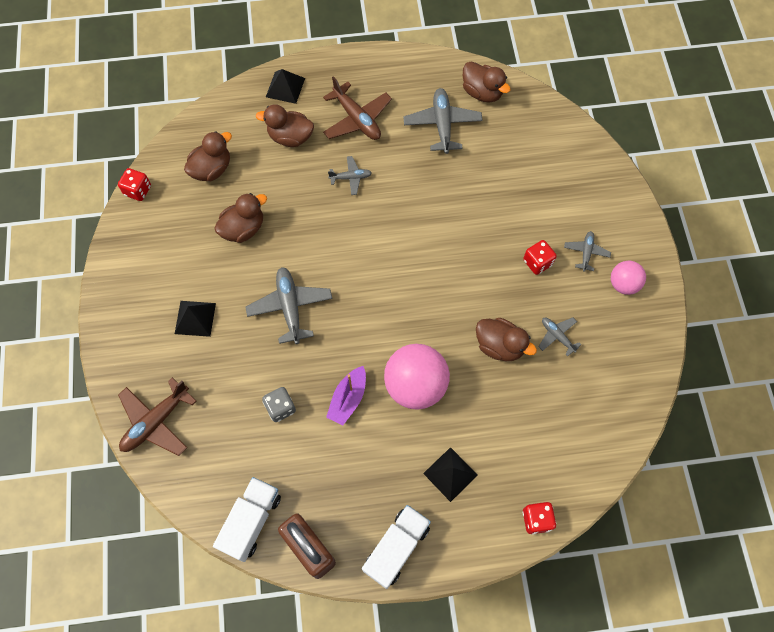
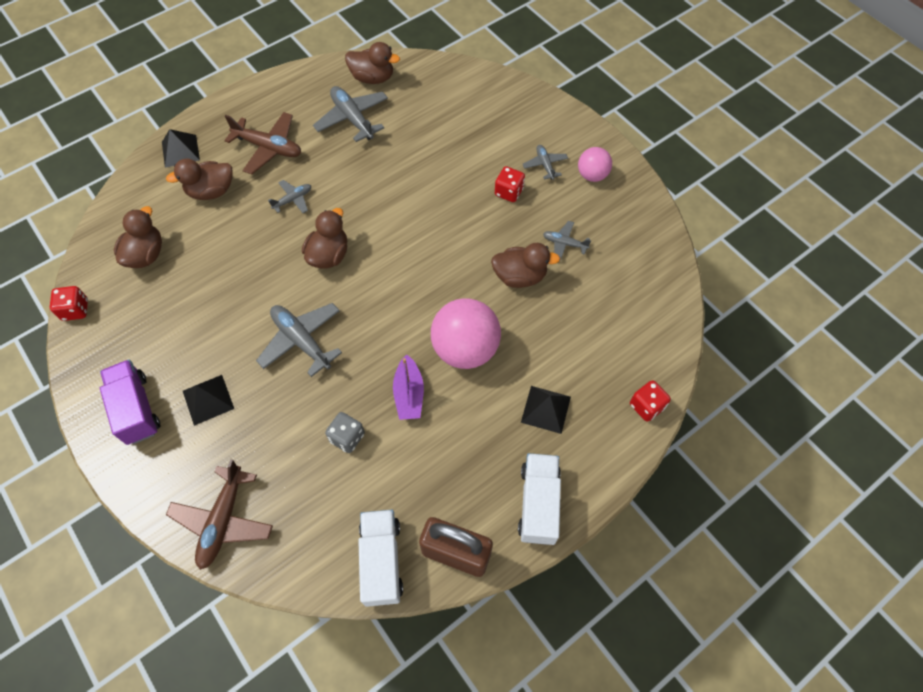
camera: 30 degrees left, 5 degrees down
(140, 297) = (136, 409): none -> purple truck
(243, 229) = (211, 293): brown duck -> brown duck (329, 255)

